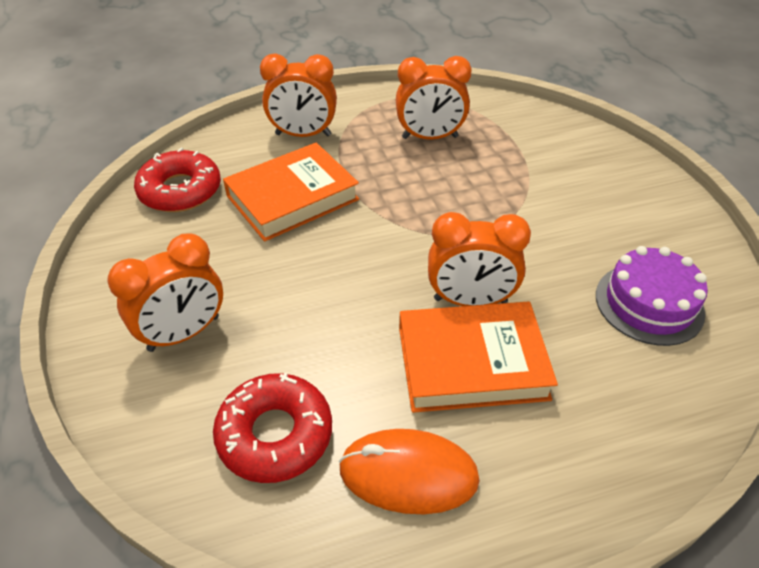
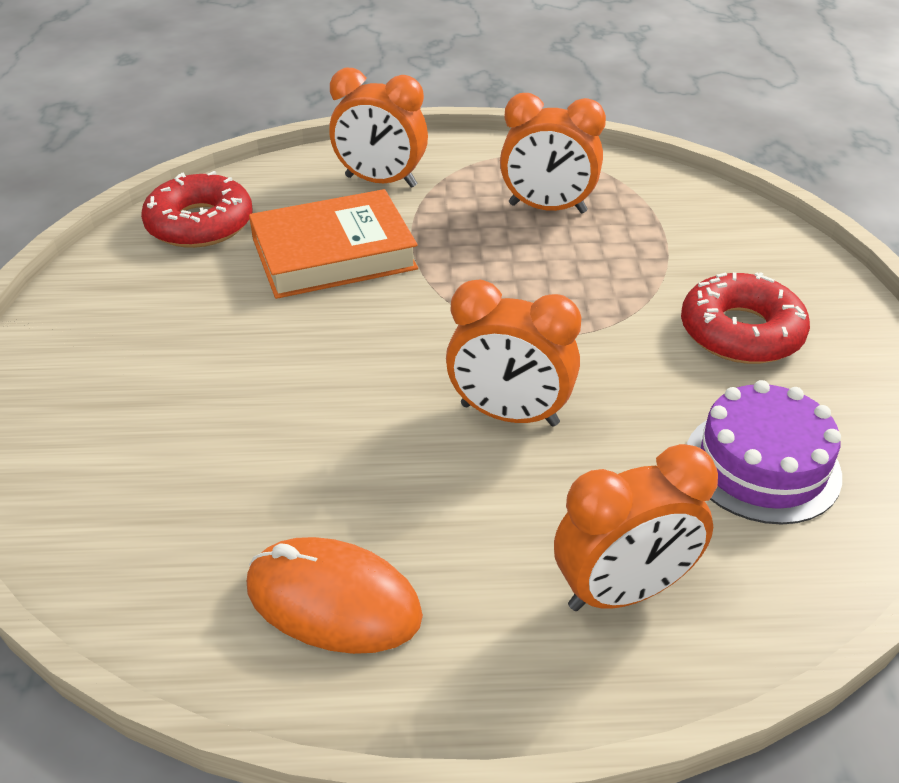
camera: 15 degrees right, 5 degrees down
(184, 333) = (133, 385): orange clock -> orange clock (622, 591)
(275, 434) = (190, 520): red donut -> red donut (741, 332)
(472, 363) = (476, 489): orange book -> none

